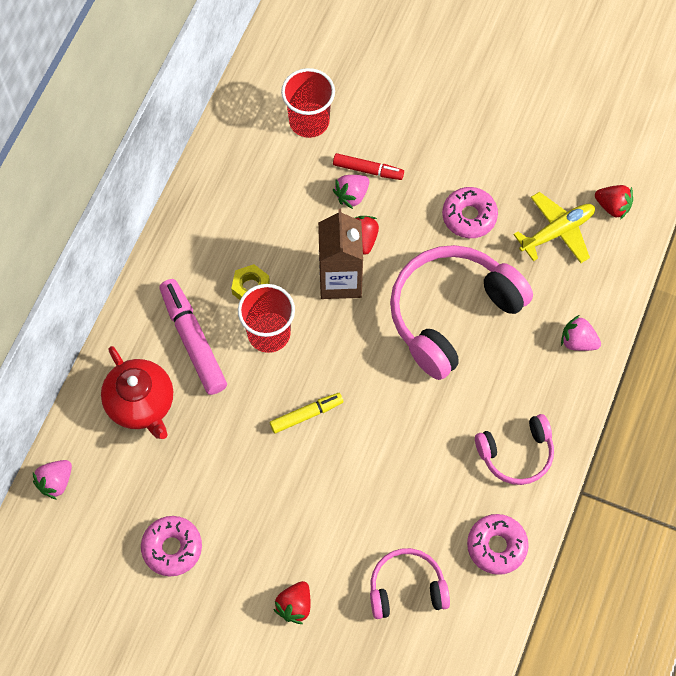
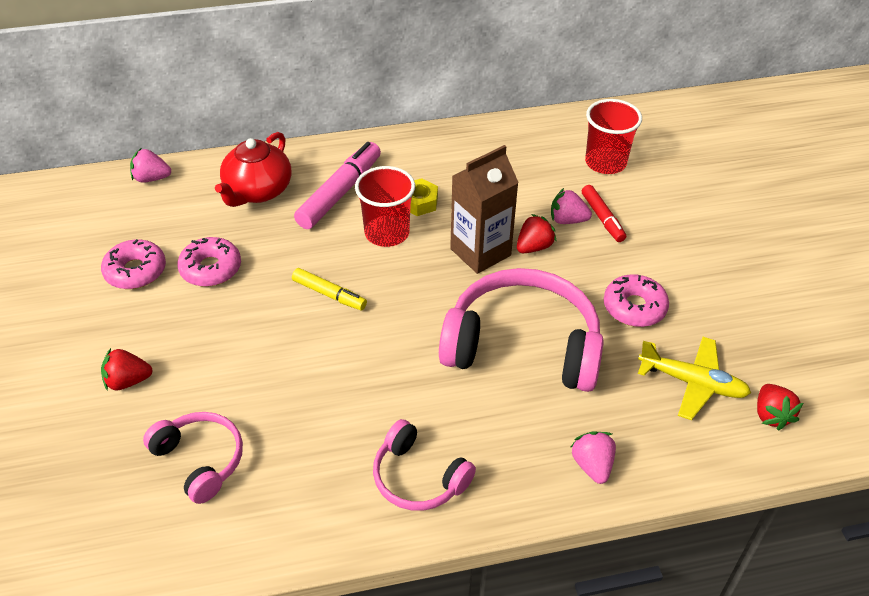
camera: 55 degrees right, 20 degrees down
(496, 546) = (299, 516): pink donut -> pink donut (211, 268)

